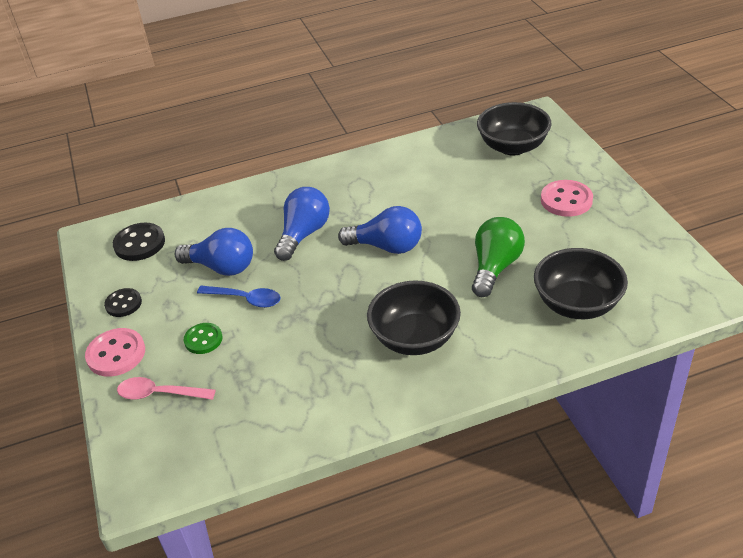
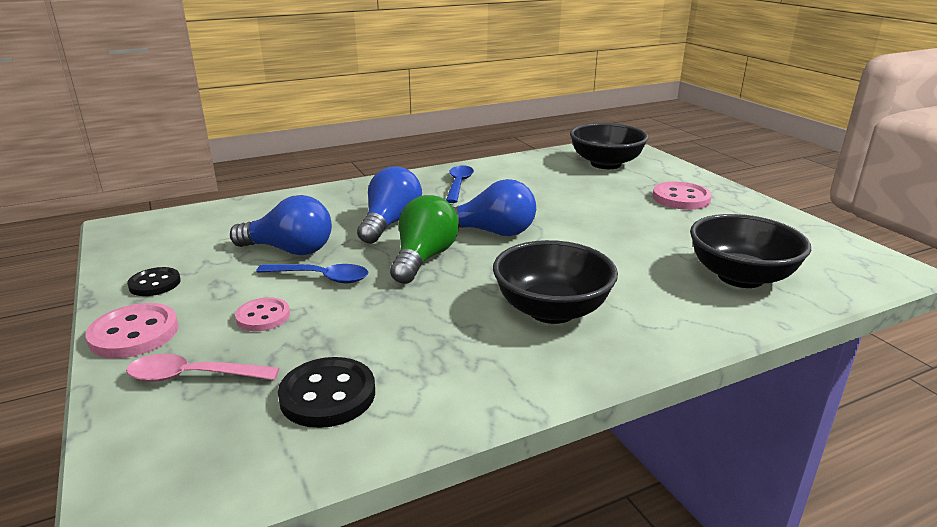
camera: 10 degrees left, 15 degrees down
(139, 243) = (185, 232): black button -> black button (328, 395)
(203, 339) = (263, 316): green button -> pink button
(369, 179) = (458, 184): none -> blue spoon
(495, 267) = (627, 248): green light bulb -> green light bulb (424, 258)

